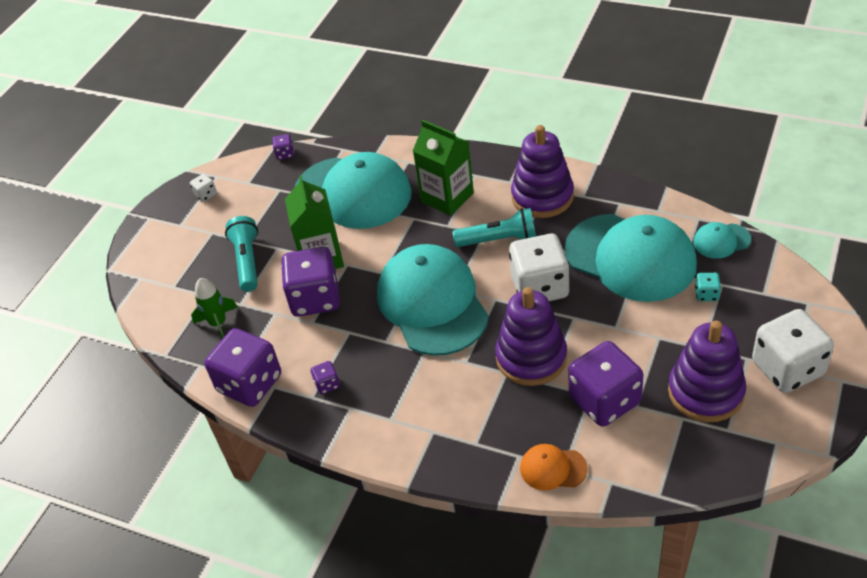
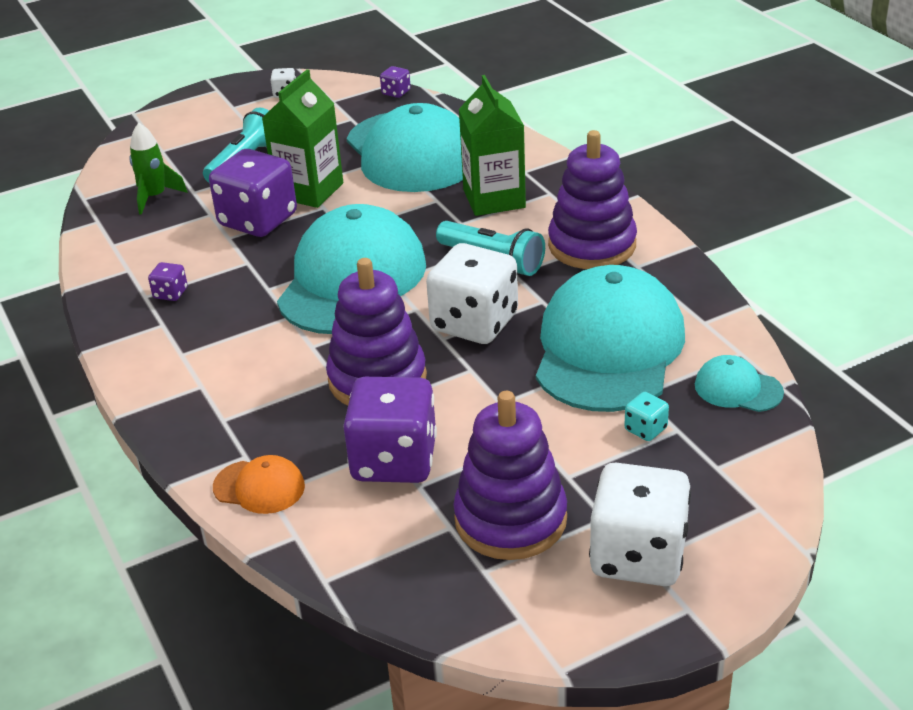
camera: 35 degrees right, 10 degrees down
(250, 383) = (113, 257): purple dice -> none
(553, 468) = (259, 487): orange cap -> orange cap turned 150 degrees clockwise
(630, 257) = (608, 348): turquoise cap -> turquoise cap turned 150 degrees counterclockwise

